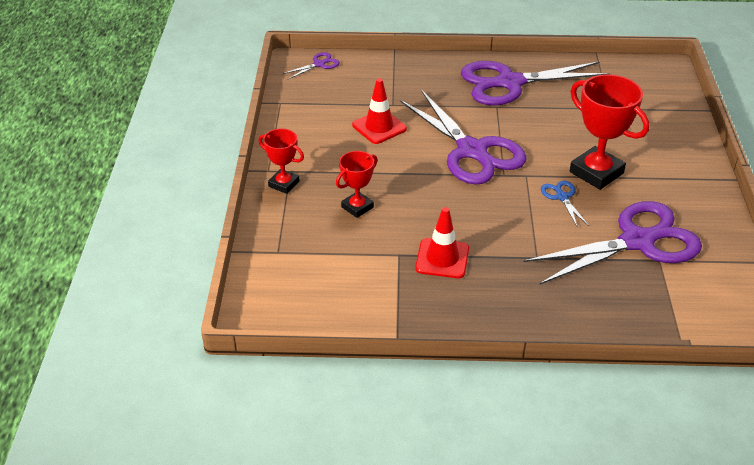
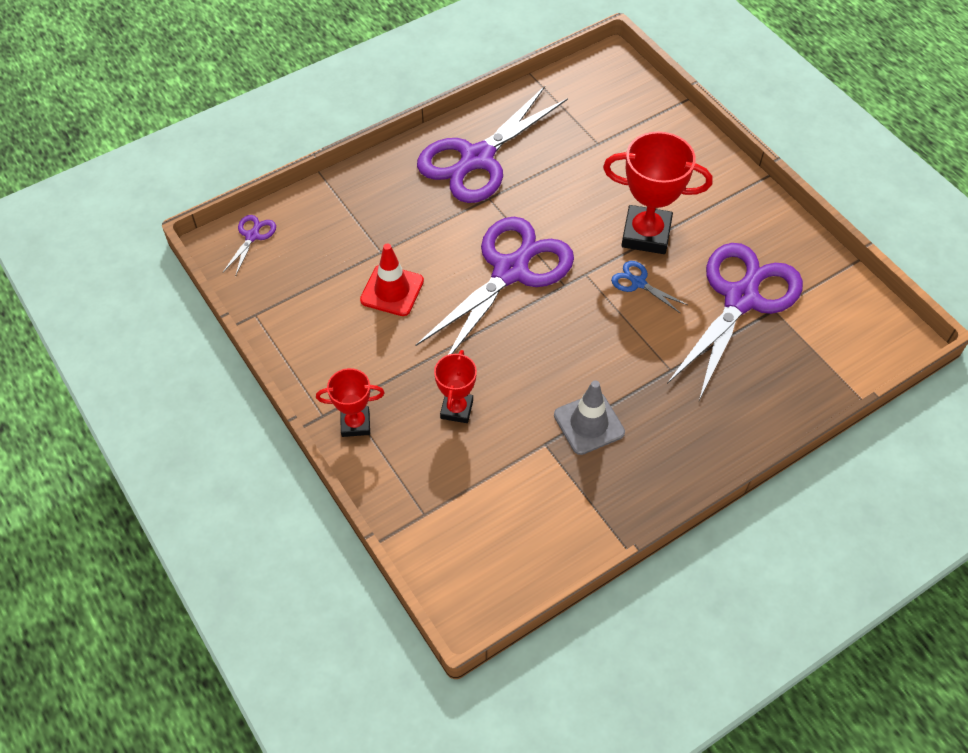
camera: 35 degrees left, 15 degrees up
(442, 258) = (589, 424): red traffic cone -> grey traffic cone
(472, 151) = (510, 271): purple scissors -> purple scissors turned 75 degrees counterclockwise

